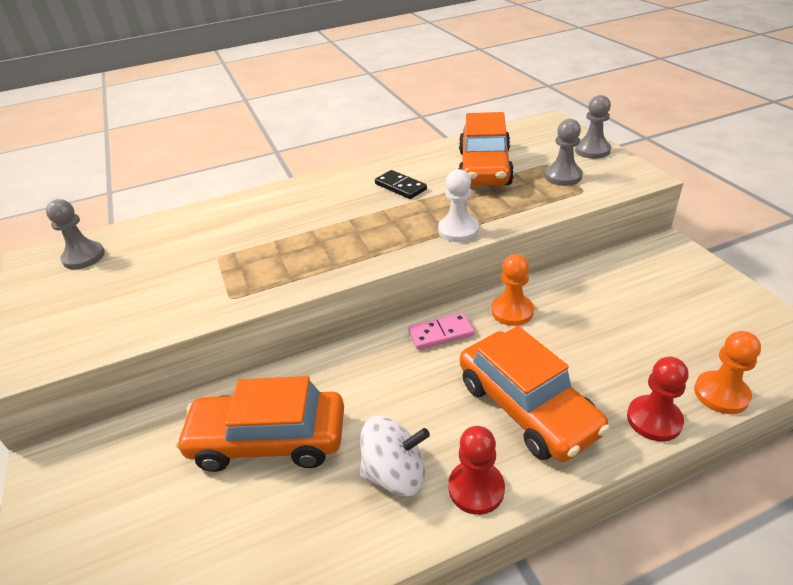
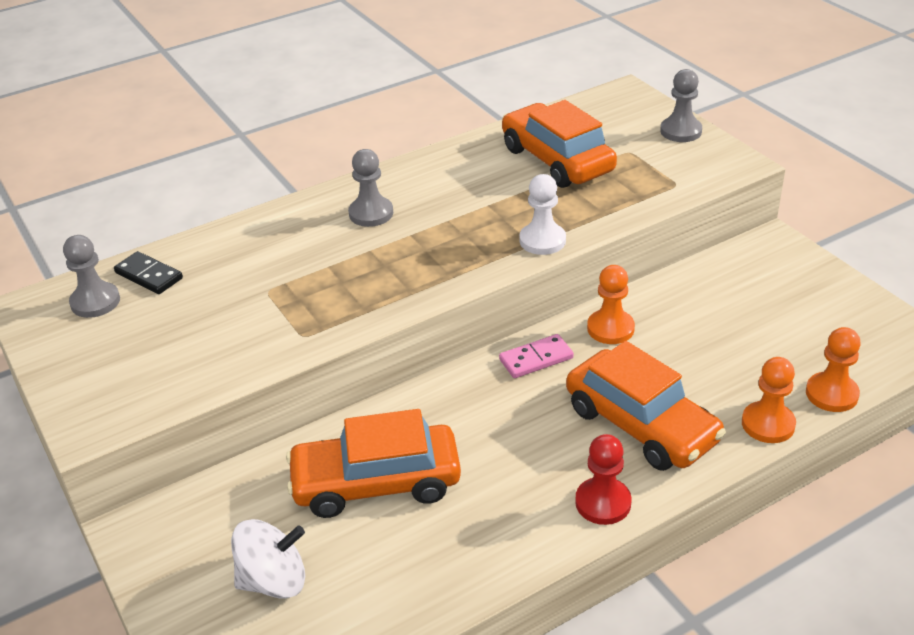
camera: 10 degrees left, 0 degrees up
(395, 474) = (520, 499): white spinning top -> white spinning top (273, 581)
(400, 187) = (461, 190): black domino -> black domino (149, 275)
(484, 168) = (557, 160): orange car -> orange car turned 150 degrees clockwise
(563, 176) = (650, 167): grey pawn -> grey pawn (371, 213)
(654, 419) = (768, 424): red pawn -> orange pawn

